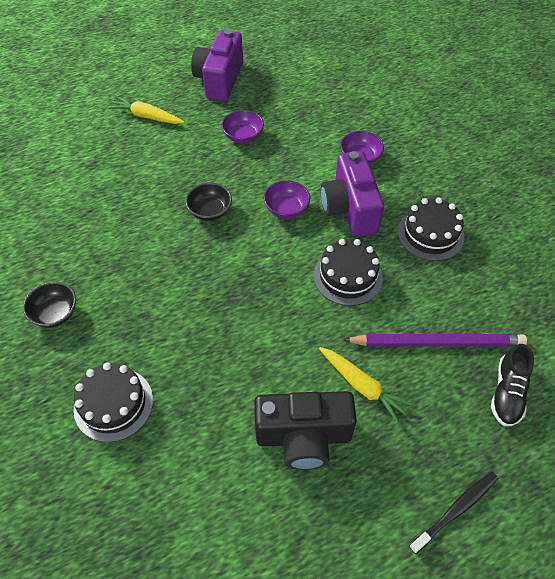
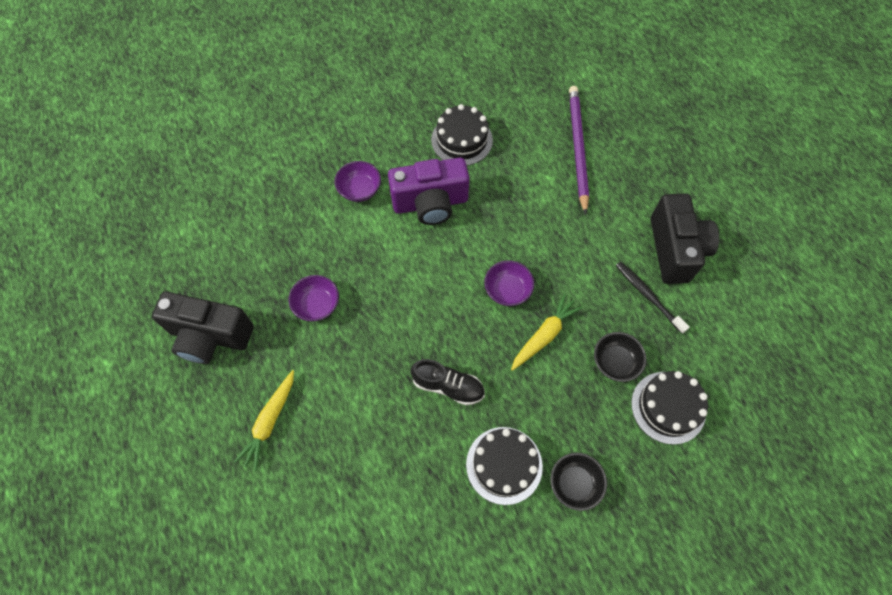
camera: 90 degrees left, 10 degrees up
(210, 211) = (432, 335): black bowl -> black bowl (615, 362)
(219, 80) = (210, 336): purple camera -> black camera
(286, 209) = (430, 260): purple bowl -> purple bowl (507, 290)
(348, 276) = (513, 209): black cake -> black cake (504, 465)
(362, 386) = (624, 205): yellow carrot -> yellow carrot (544, 335)
(456, 510) = (714, 153): black toothbrush -> black toothbrush (648, 296)
(507, 393) = (618, 108): black shoe -> black shoe (448, 386)

